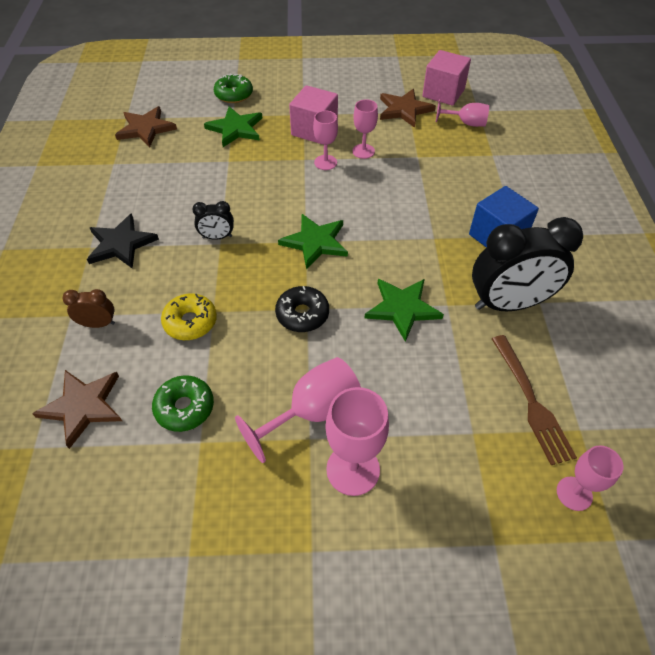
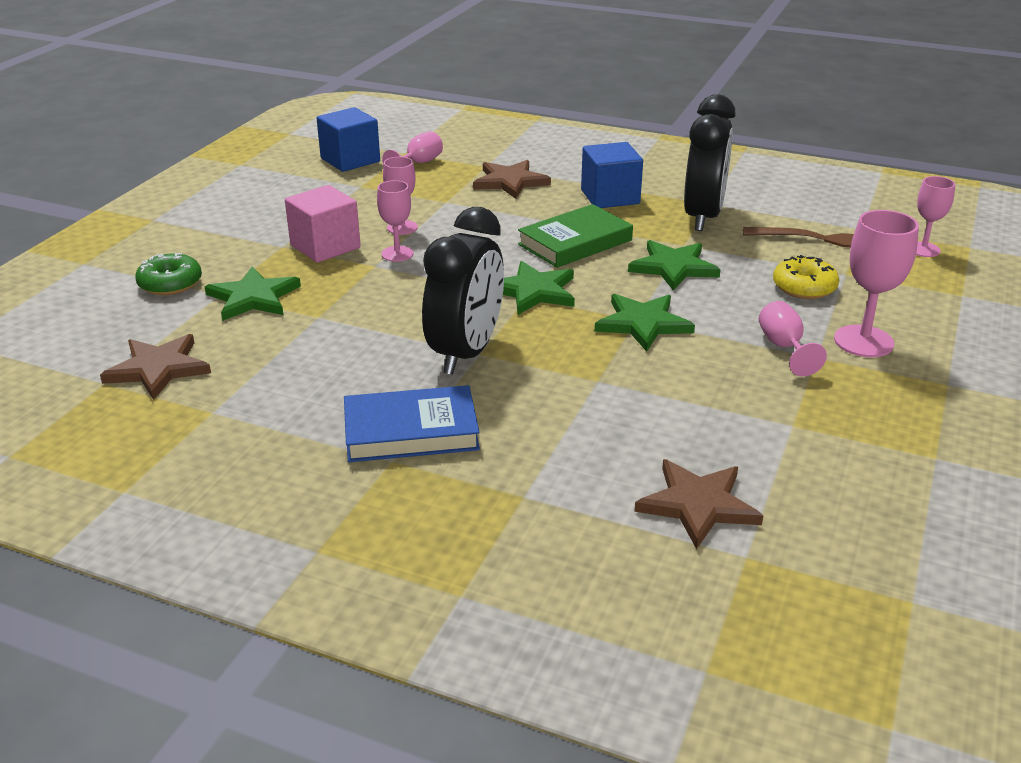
camera: 65 degrees left, 20 degrees down
(98, 324) = (558, 473): brown clock -> none
(121, 244) = (411, 431): black star -> blue book
(185, 407) = (738, 426): green donut -> none
(190, 322) = (604, 399): yellow donut -> yellow donut (804, 287)
(217, 237) = (466, 353): black clock -> black clock, size x2.19
(302, 314) = (643, 324): black donut -> green star
(313, 412) = (784, 347): pink goblet -> pink goblet, size x0.63
(403, 240) = (575, 242): none -> green book
(404, 110) = (353, 187): brown star -> brown star (510, 182)
(443, 93) = (350, 160): pink cube -> blue cube

